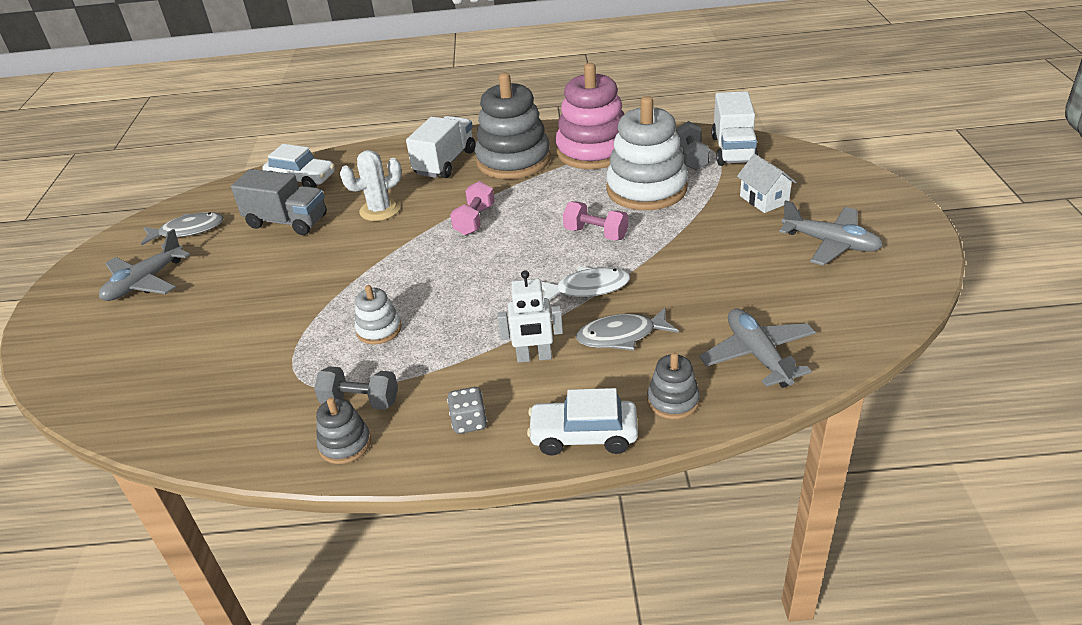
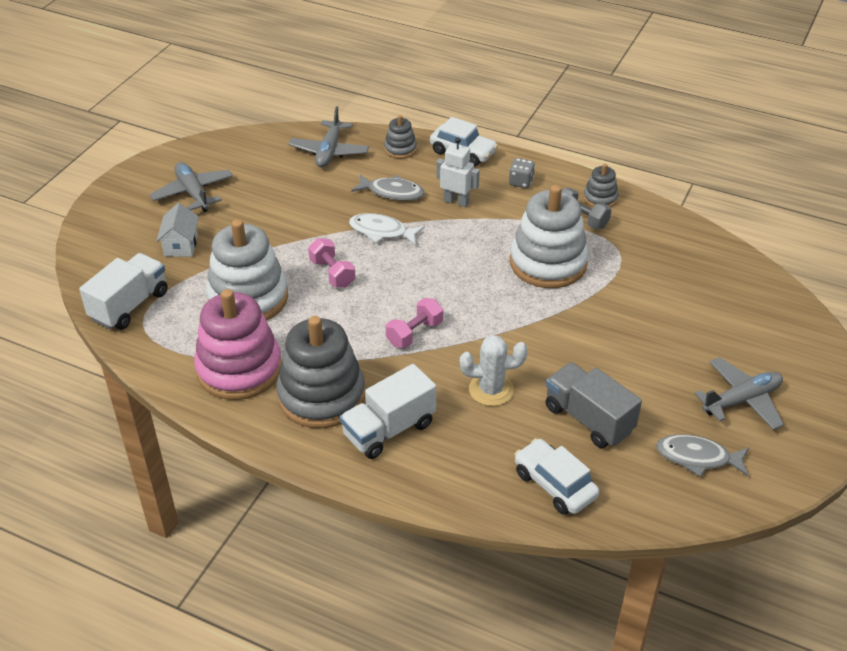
camera: 155 degrees left, 5 degrees up
(379, 330) = (548, 263): white stacking toy -> white stacking toy, size x2.12
(691, 157) = (172, 315): grey dumbbell -> none

